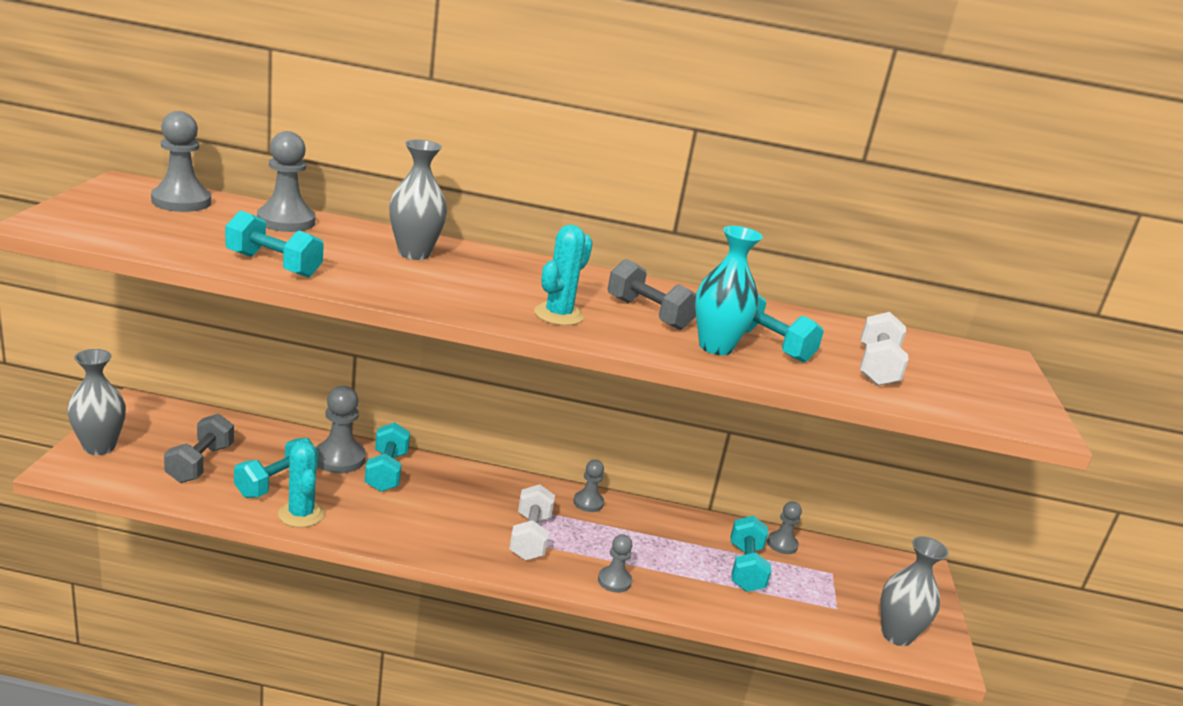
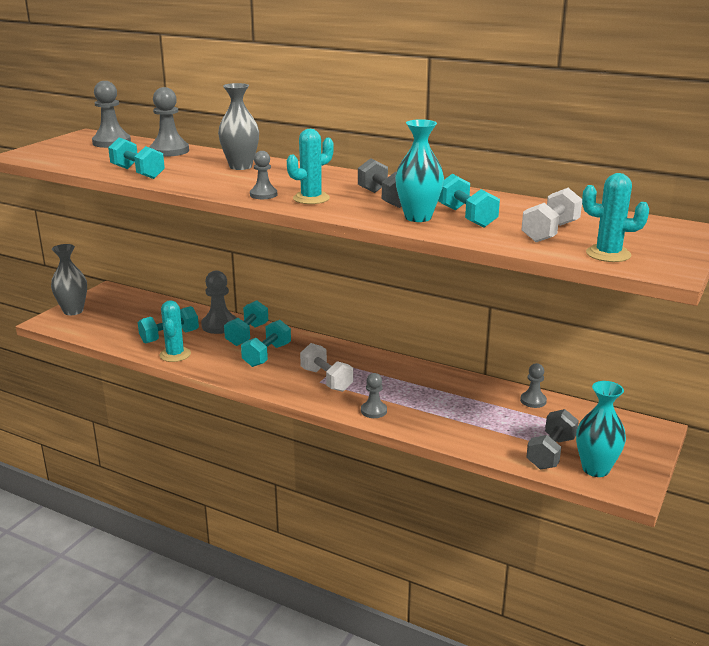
camera: 25 degrees right, 0 degrees up
(200, 463) = (128, 323): grey dumbbell -> grey dumbbell (551, 453)
(530, 537) = (326, 380): white dumbbell -> white dumbbell turned 60 degrees counterclockwise
(588, 502) = (386, 362): grey pawn -> grey pawn (263, 195)
(745, 568) = (489, 413): turquoise dumbbell -> turquoise dumbbell (267, 355)
(896, 635) = (595, 469): grey vase -> turquoise vase
(963, 402) = (608, 254): none -> turquoise cactus

